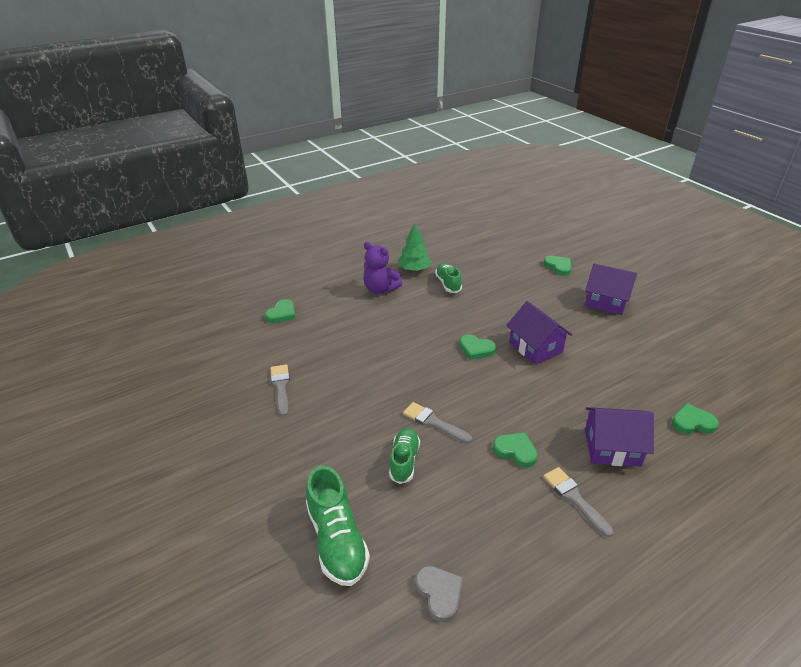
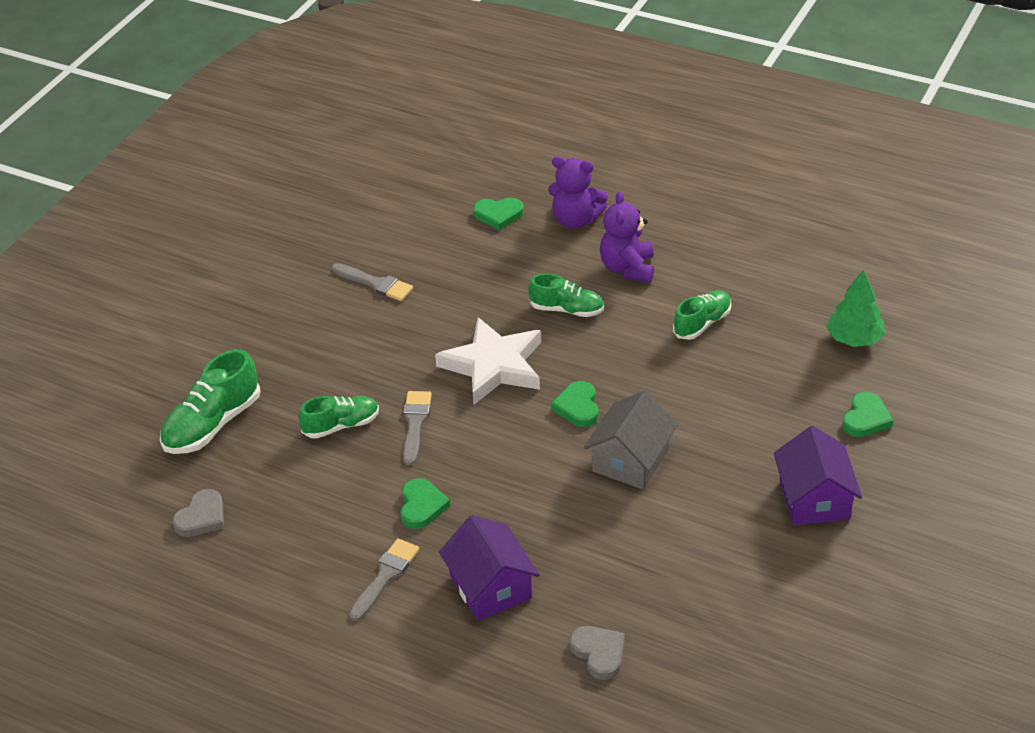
camera: 60 degrees right, 5 degrees up
(281, 387) = (375, 283): grey brush -> grey brush turned 75 degrees clockwise
(321, 290) = (576, 220): none -> purple teddy bear
(391, 321) = (567, 309): none -> green shoe
(411, 367) = (493, 366): none -> white star
(414, 269) = (706, 277): green tree -> green tree (854, 339)
(535, 347) = (630, 460): purple house -> grey house
(692, 422) = (599, 653): green heart -> grey heart

